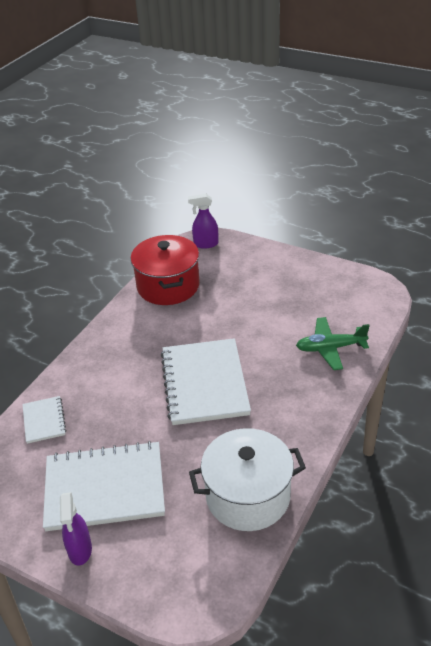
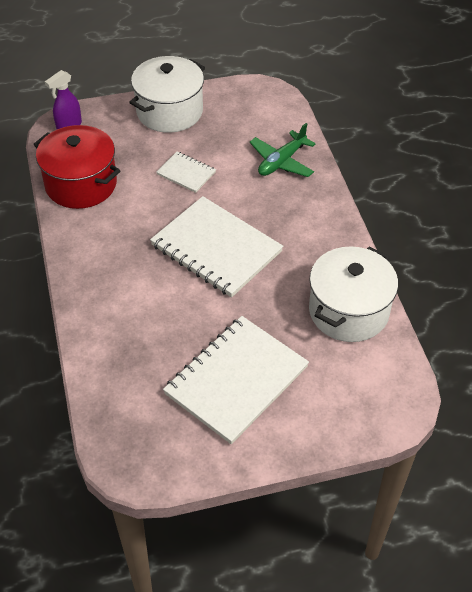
camera: 45 degrees left, 10 degrees up
(44, 420) = (115, 366): white notebook -> white notebook (186, 173)
(80, 550) = (275, 437): purple spray bottle -> none
(286, 268) = (169, 111): none -> white pot

